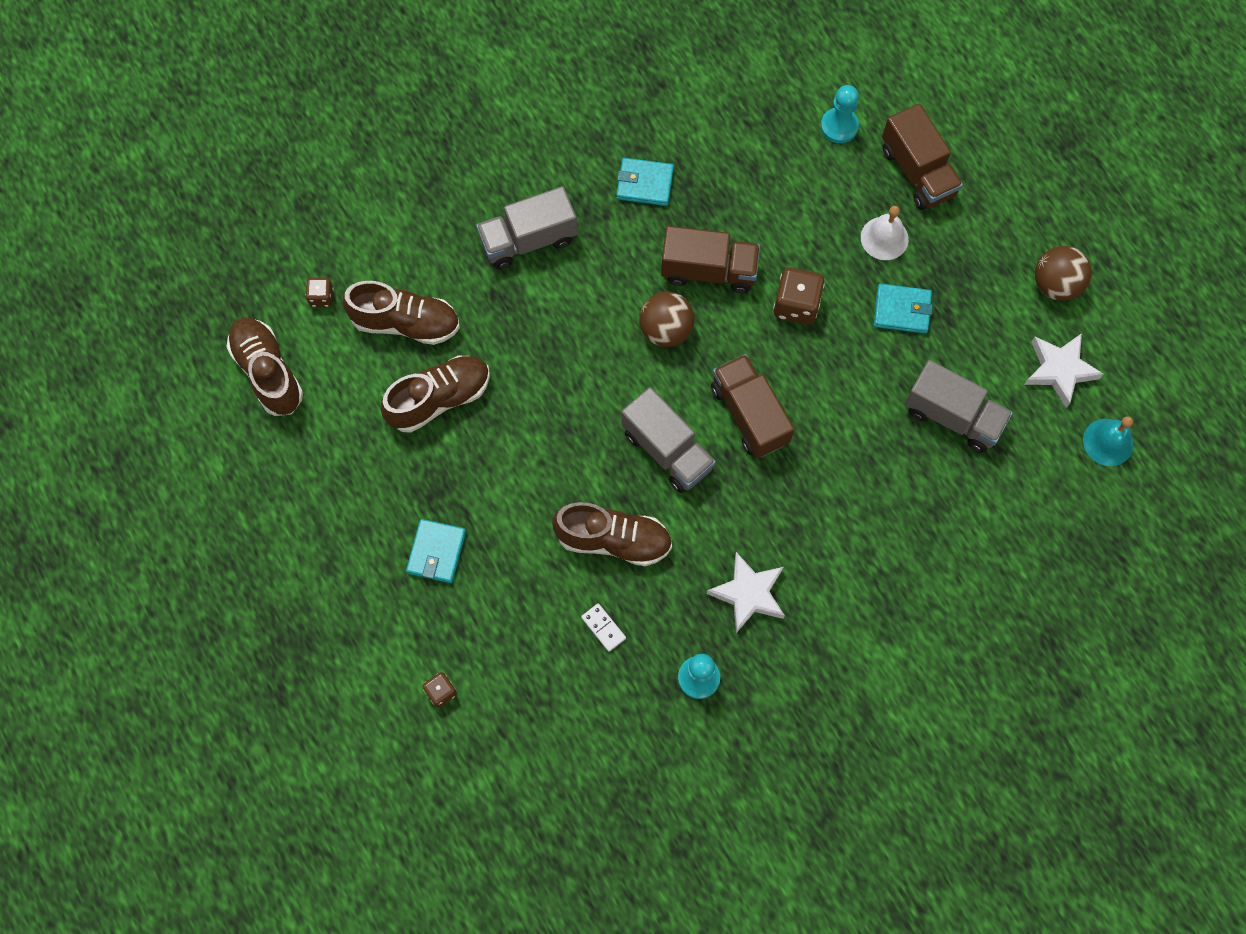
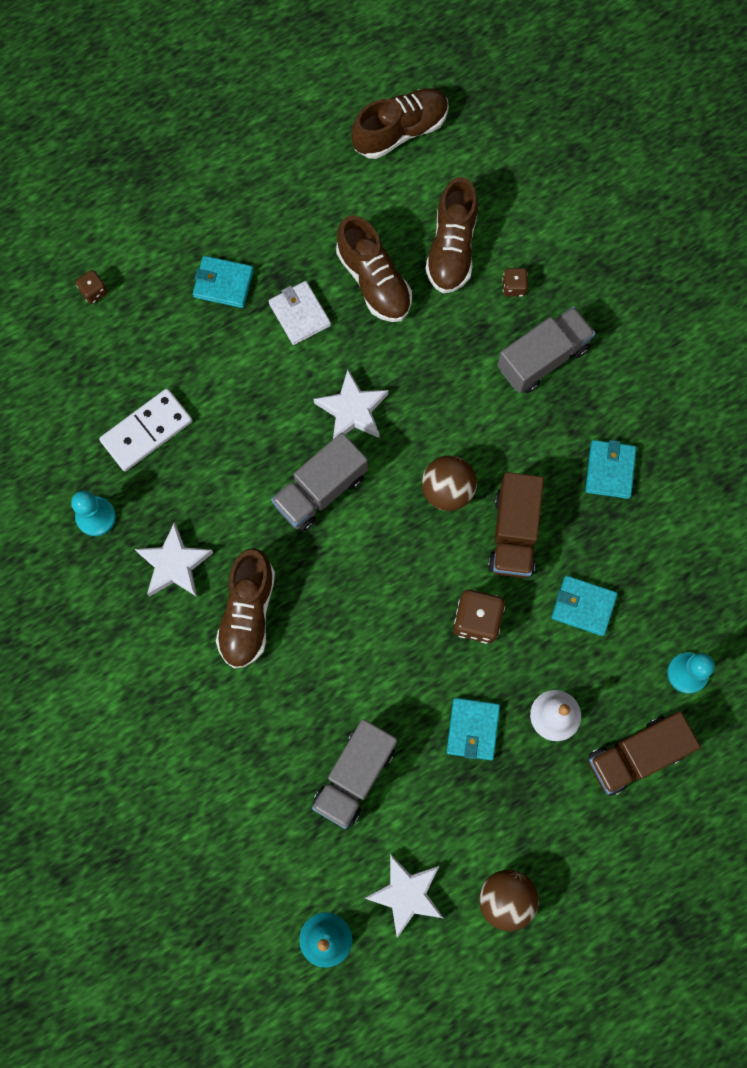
camera: 90 degrees right, 5 degrees up
(321, 297) = (477, 172): brown dice -> brown dice (514, 287)
(474, 473) = (299, 314): none -> white wallet
(528, 240) = (543, 358): grey truck -> grey truck turned 75 degrees clockwise
(581, 420) = (352, 410): none -> white star
(603, 628) = (146, 431): white domino -> white domino, size x2.01
(613, 540) = (231, 440): brown shoe -> brown shoe (248, 613)
(749, 414) = (357, 570): brown truck -> none
(779, 211) = (583, 606): none -> turquoise wallet

